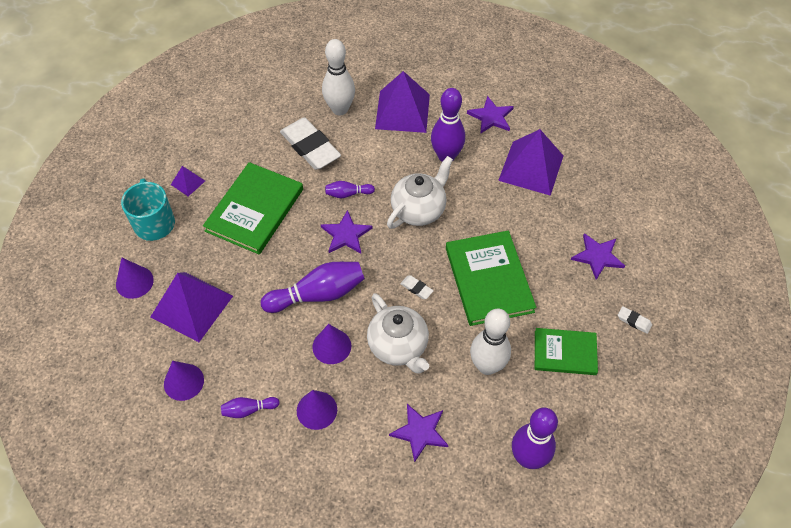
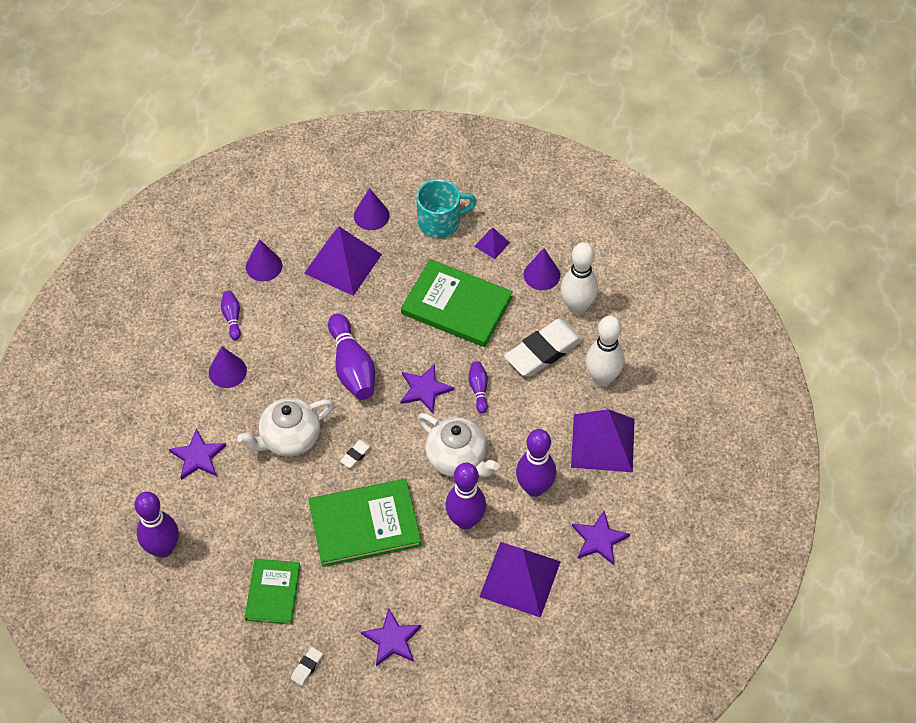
camera: 90 degrees right, 0 degrees up
(331, 346) = (293, 381): purple cone -> purple cone (541, 275)
(480, 204) = (465, 520): none -> purple bowling pin
(487, 366) = (262, 517): white bowling pin -> white bowling pin (577, 306)

